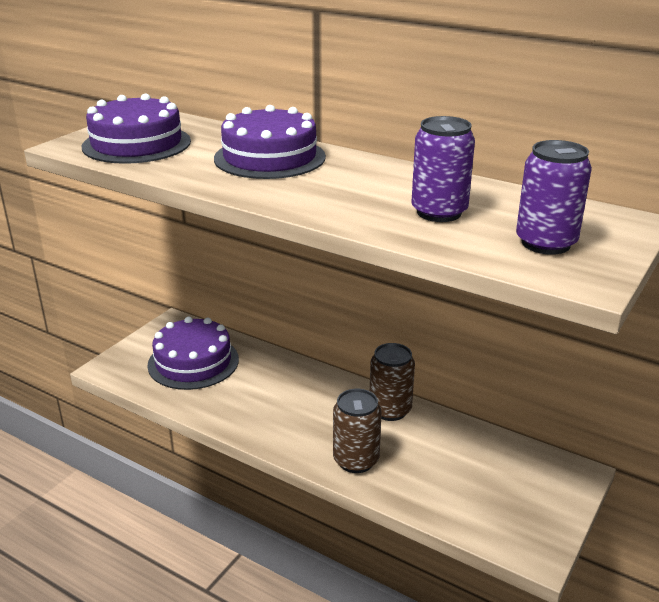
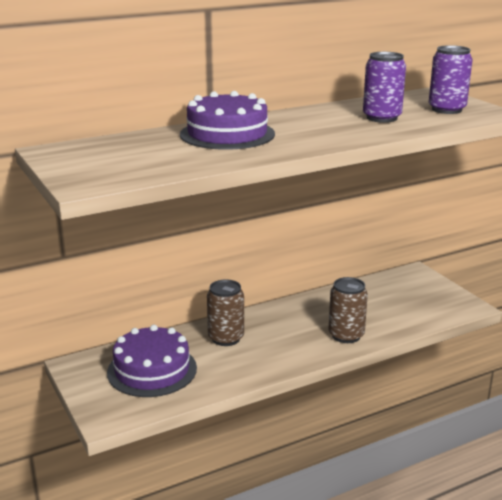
camera: 60 degrees left, 5 degrees down
(136, 144) = (124, 163): purple cake -> none
(390, 410) = (304, 306): brown can -> brown can (226, 338)

